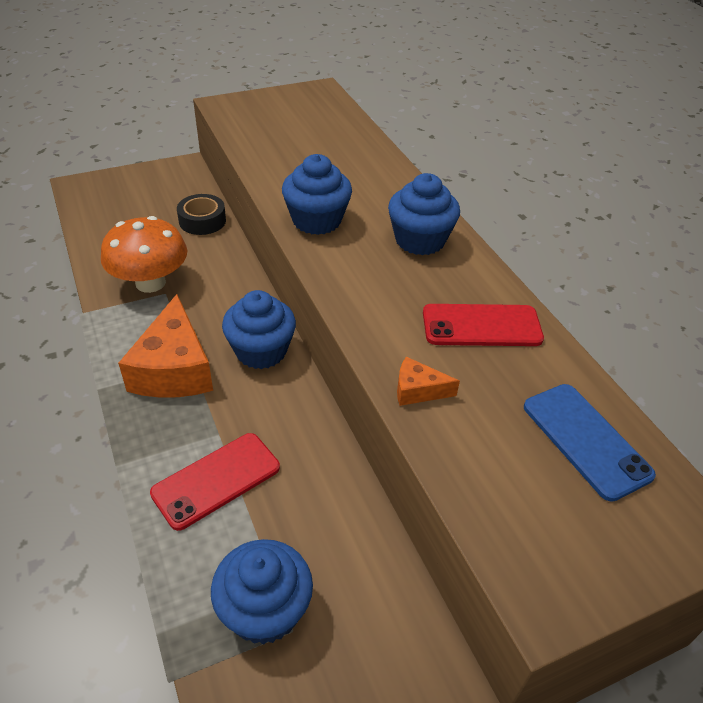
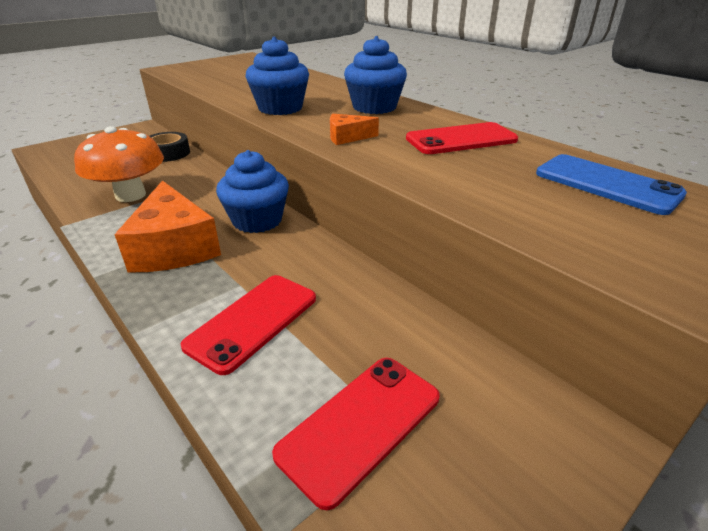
camera: 15 degrees left, 10 degrees down
(264, 610) = (360, 425): blue cupcake -> red phone
(418, 390) = (438, 180): orange cheese -> orange cheese (347, 137)

